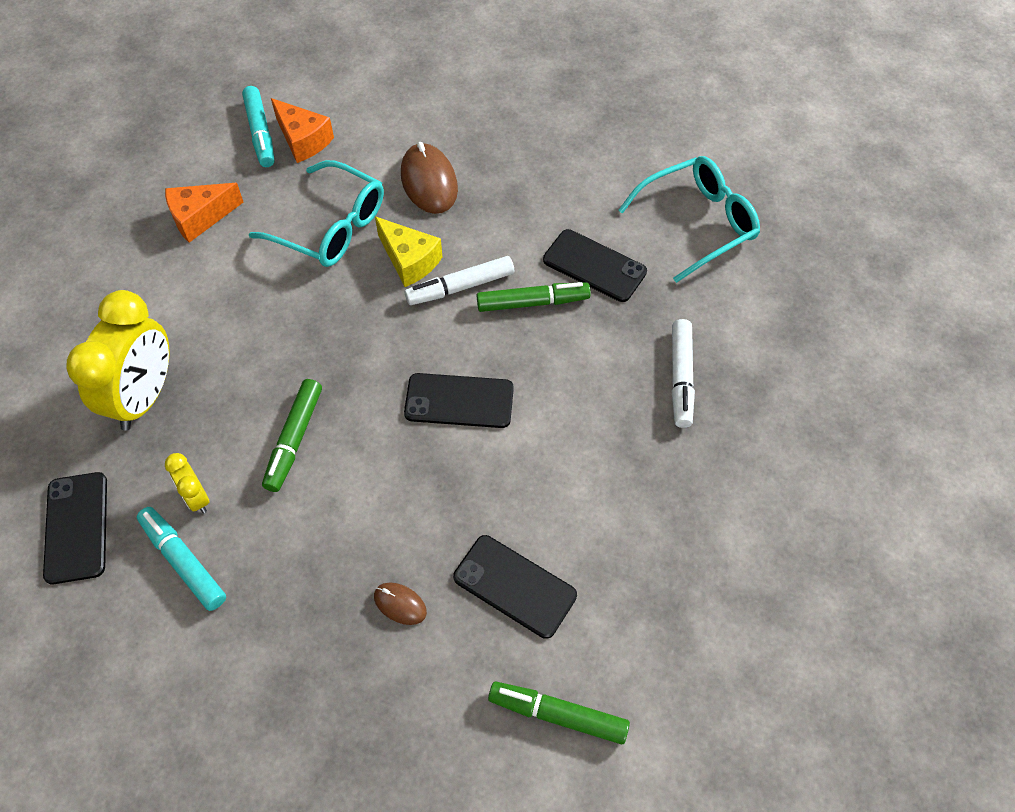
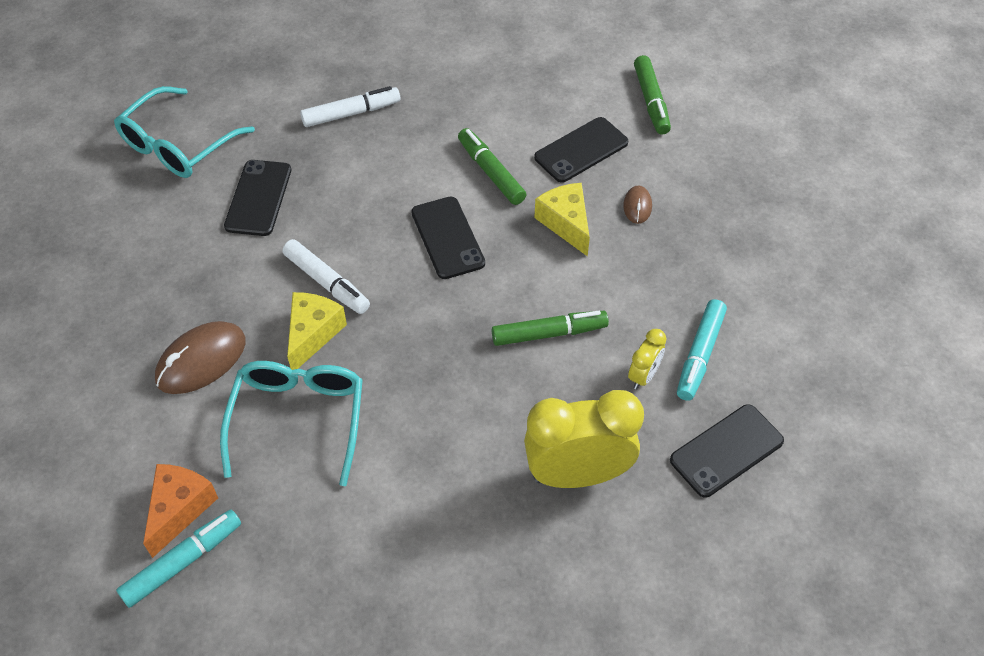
camera: 115 degrees left, 5 degrees down
(200, 218) = (338, 553): orange cheese -> none
(417, 518) = (566, 223): none -> yellow cheese
(514, 586) = (581, 150): black phone -> black phone turned 45 degrees clockwise
(533, 303) = (320, 225): green marker -> green marker (491, 172)
(697, 223) = (178, 145): turquoise glasses -> turquoise glasses turned 90 degrees counterclockwise

